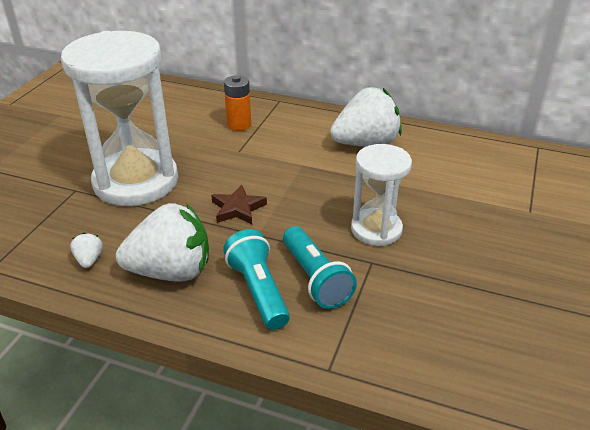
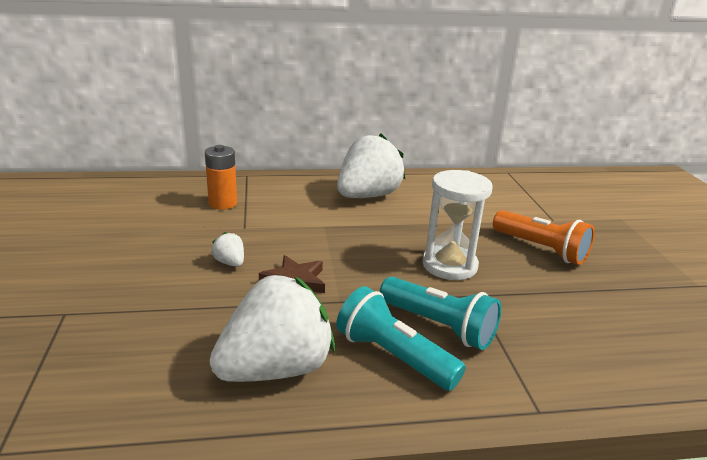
camera: 30 degrees left, 10 degrees down
(89, 260) = (153, 390): white strawberry -> white strawberry (230, 263)
(136, 181) = (144, 284): white hourglass -> none
(482, 238) = (541, 249): none -> orange flashlight

